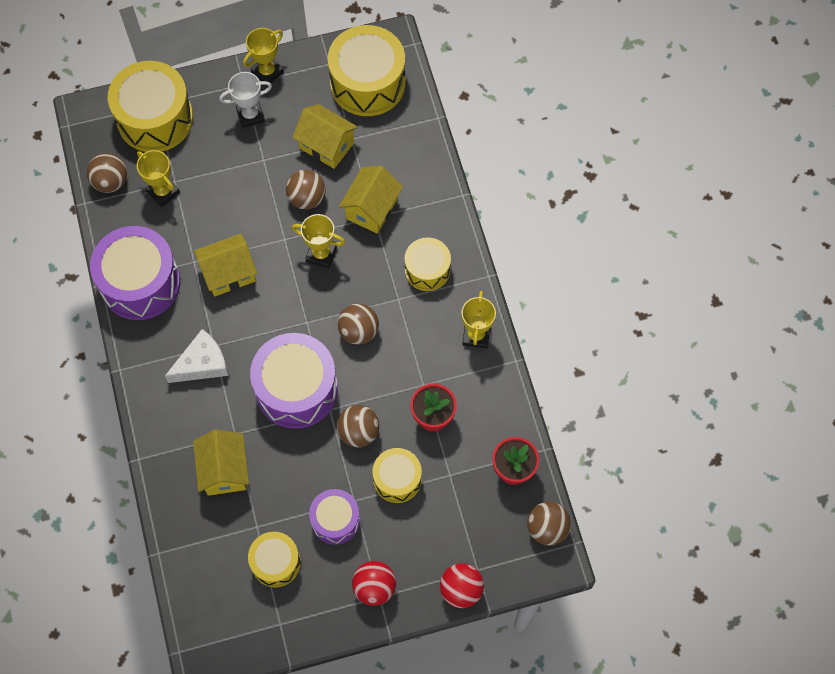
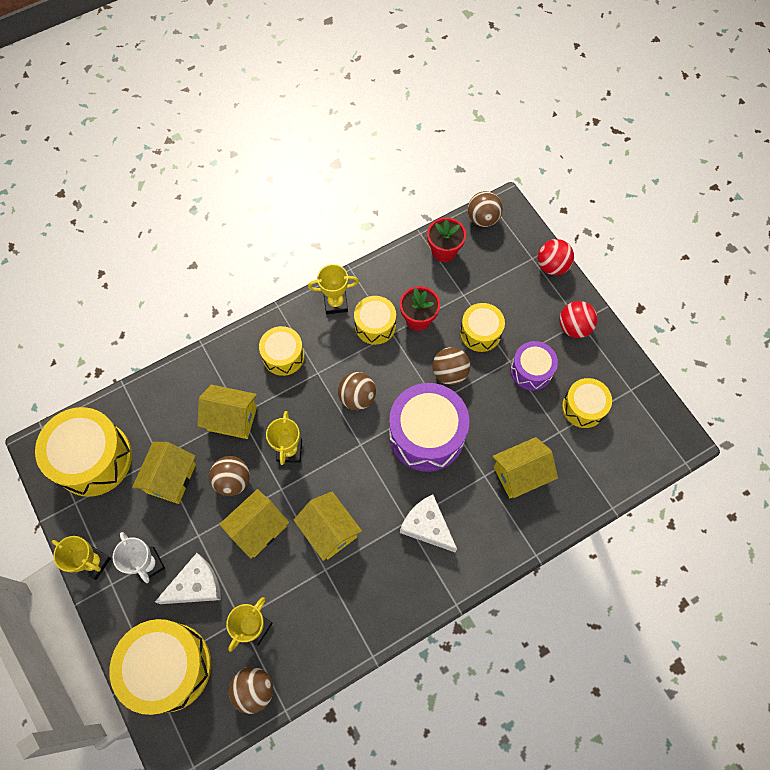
camera: 105 degrees left, 0 degrees up
(140, 283) = (361, 615): purple drum -> none
(218, 151) = (196, 585): none -> white cheese
(252, 212) = (258, 528): none -> yellow house
(437, 369) = (375, 325): none -> yellow drum

